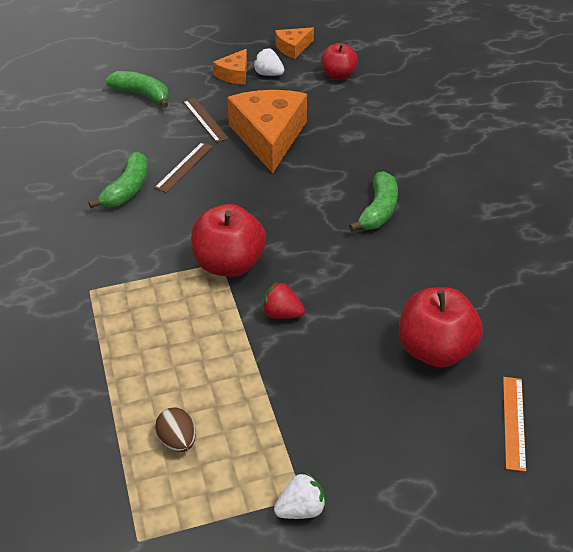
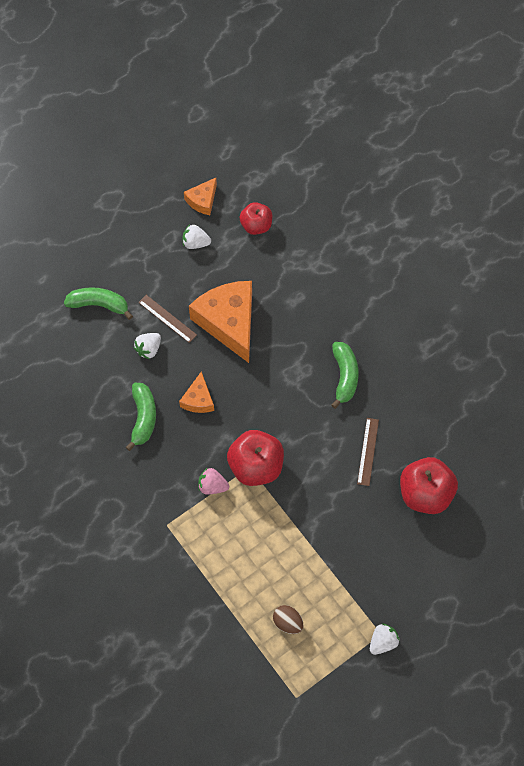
camera: 20 degrees left, 20 degrees up
(166, 268) = (212, 486): none -> pink strawberry
(170, 137) = (148, 349): none -> white strawberry
(184, 167) = (176, 379): brown ruler -> brown ruler (368, 451)
(234, 74) = (166, 253): orange cheese -> orange cheese (198, 399)
(282, 314) = (312, 499): red strawberry -> none
(513, 422) = (491, 535): orange ruler -> none

